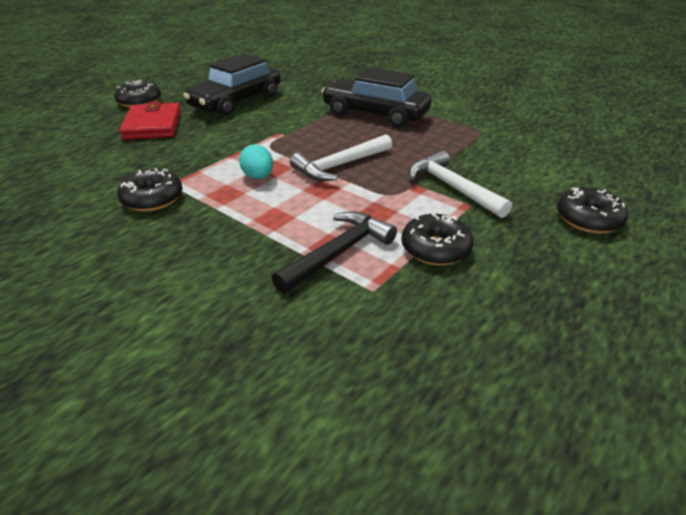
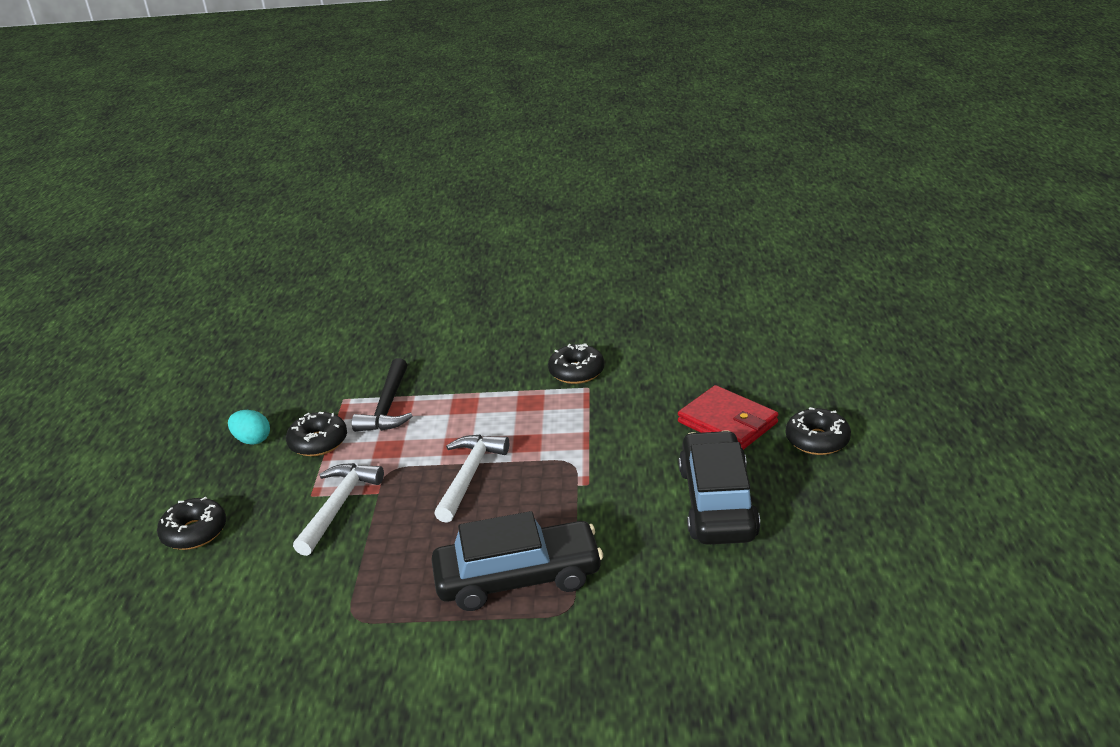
camera: 145 degrees right, 5 degrees down
(258, 177) = (527, 427): turquoise egg -> turquoise egg (252, 440)
(452, 187) = (339, 506): white hammer -> white hammer turned 90 degrees counterclockwise

